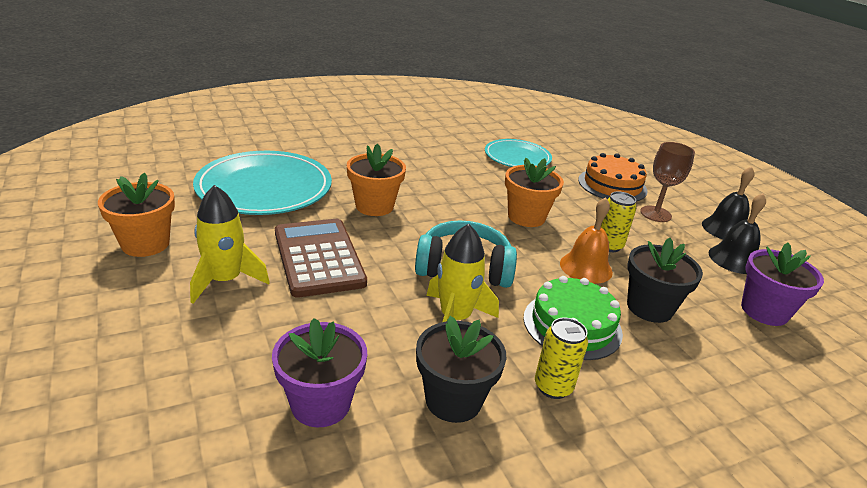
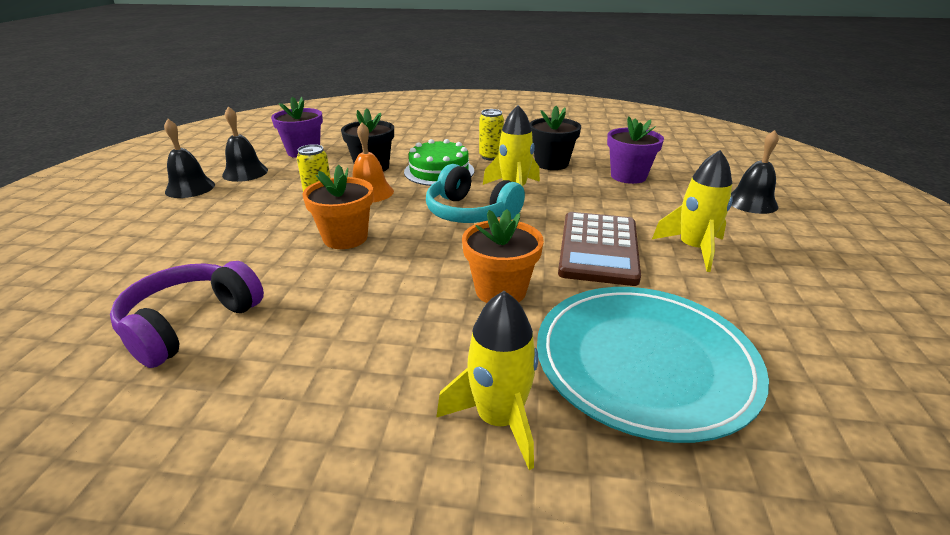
camera: 145 degrees left, 0 degrees up
(125, 392) = (751, 202): none -> black bell
(145, 244) = (794, 305): orange flower pot -> none
(330, 156) = (499, 419): none -> yellow rocket
(517, 157) = (190, 324): turquoise plate -> purple headphones
(612, 185) = (175, 248): orange cake -> none
(655, 214) = (213, 211): brown goblet -> none

